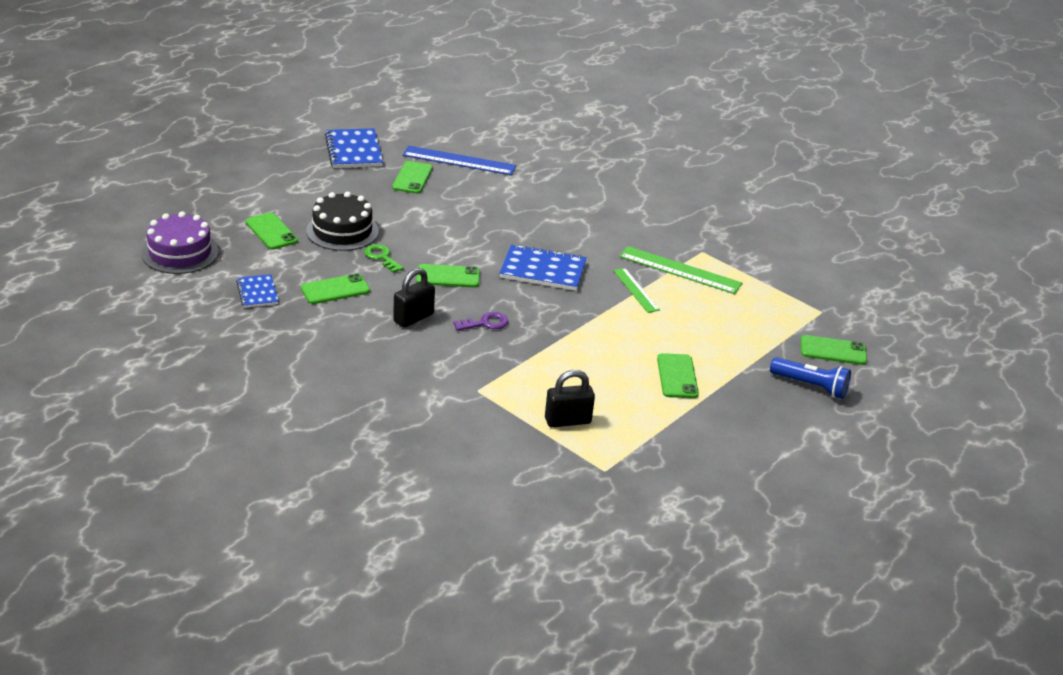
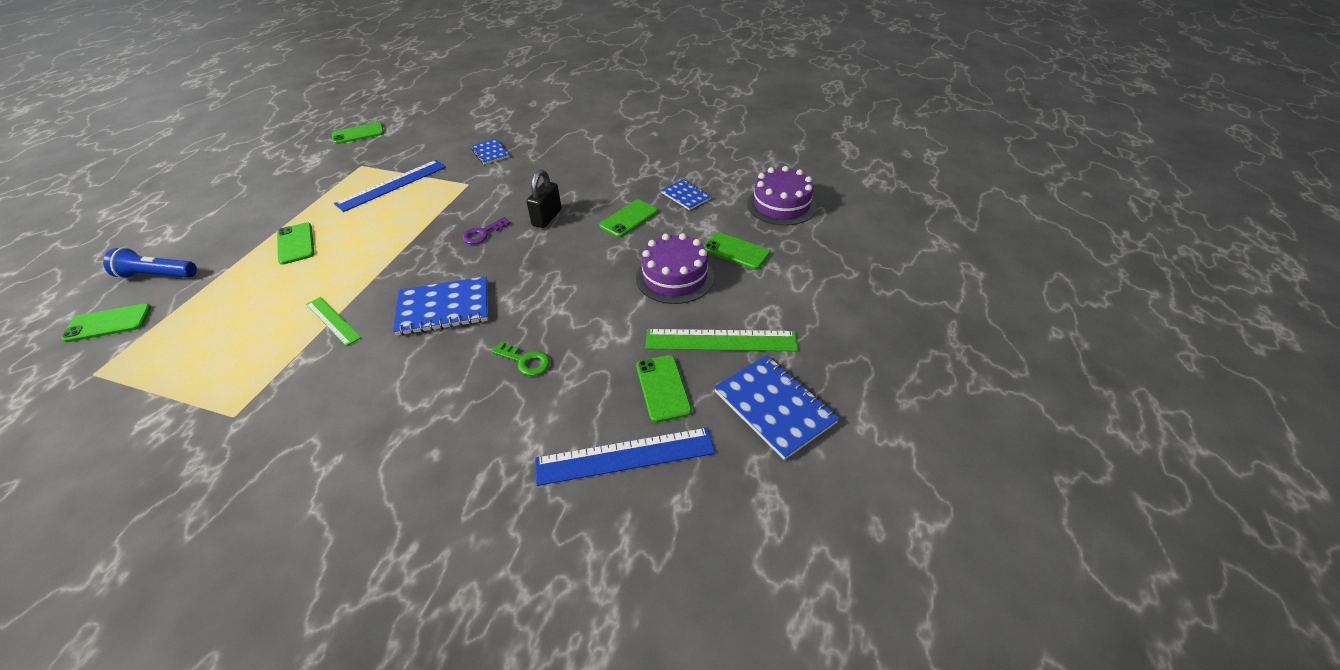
camera: 160 degrees right, 10 degrees up
(342, 231) = (674, 277): black cake -> purple cake
(381, 257) = (614, 262): green key -> green key (525, 361)
(430, 431) = (490, 153): none -> blue notebook
(448, 276) = (539, 265): green phone -> green phone (358, 134)
(567, 421) = (392, 185): black padlock -> blue ruler
(680, 270) = (273, 370): green ruler -> green ruler (721, 340)

